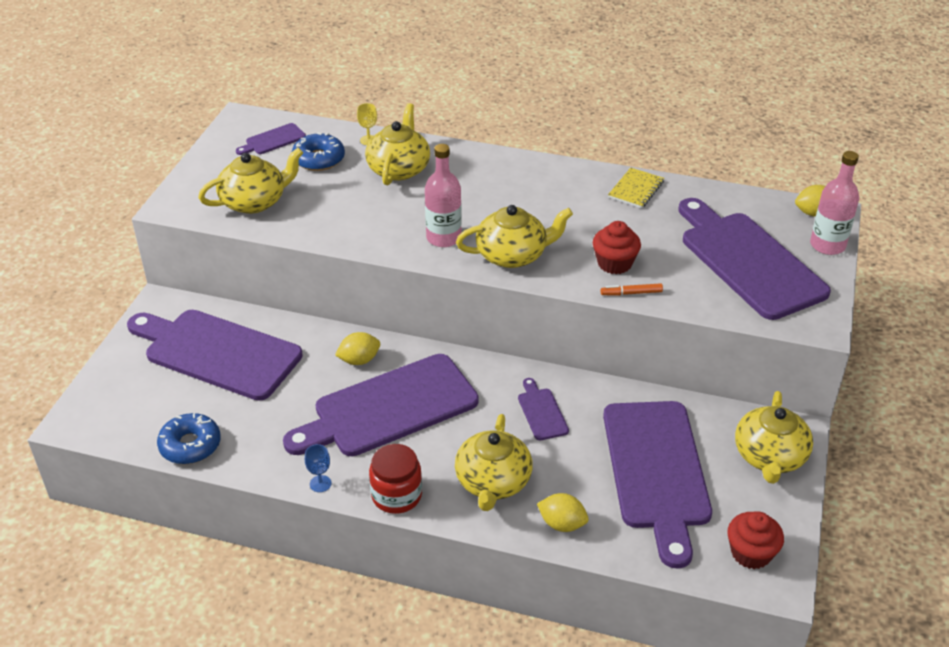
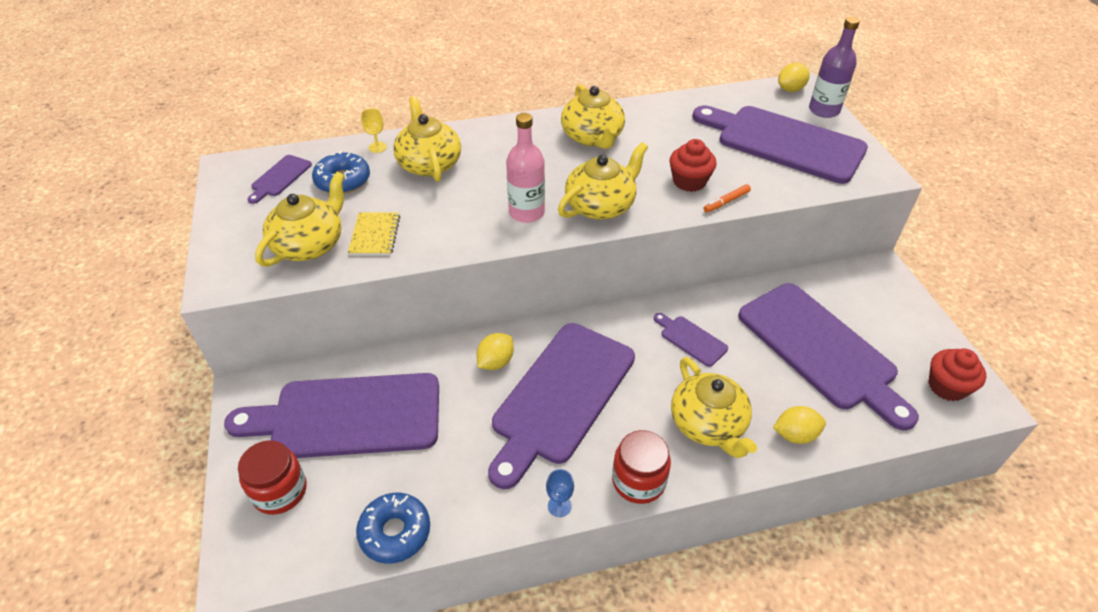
camera: 30 degrees left, 5 degrees up
(134, 383) = (280, 491): none -> red jar
(636, 189) = (646, 114): yellow notebook -> yellow notebook (375, 235)
(769, 457) = (885, 299): yellow teapot -> yellow teapot (592, 137)
(827, 245) = (824, 110): pink bottle -> purple bottle

